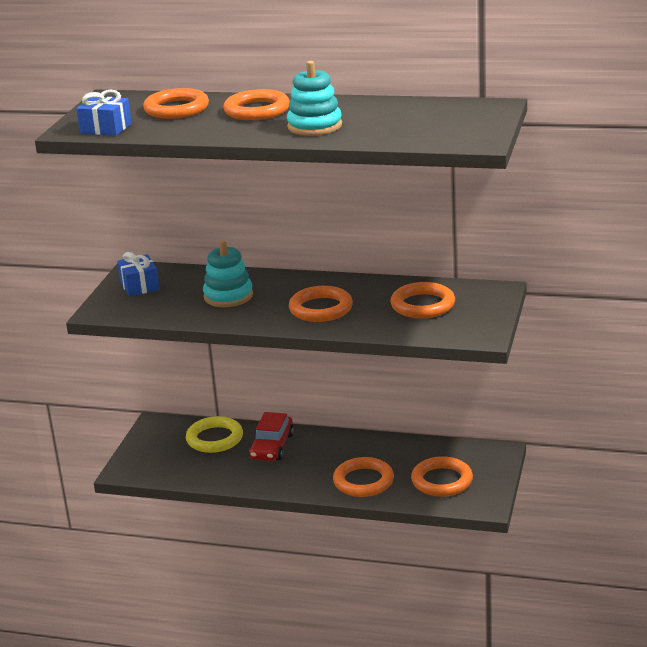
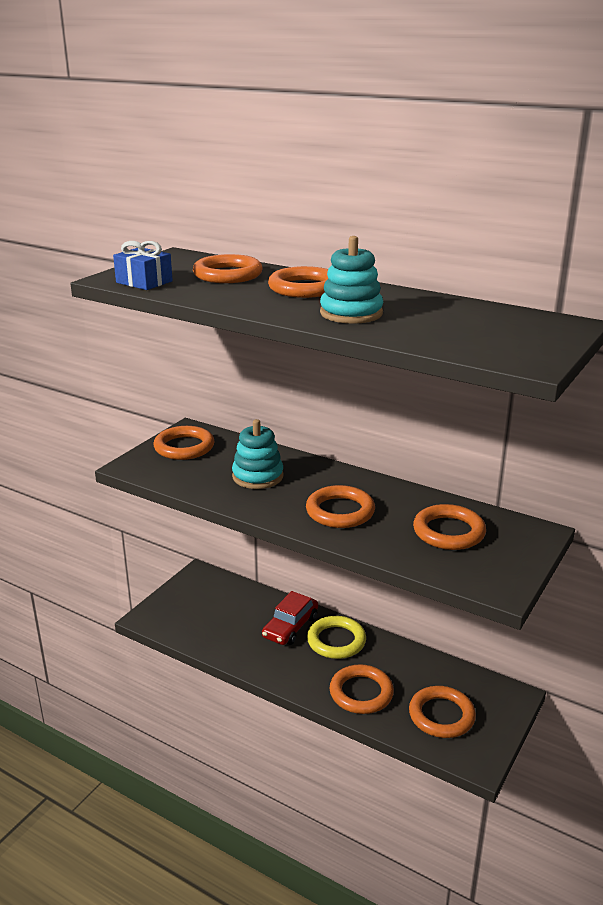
camera: 15 degrees right, 0 degrees up
(140, 286) = (184, 447): blue gift -> orange ring
(214, 438) = (242, 604): yellow ring -> yellow ring (336, 641)

